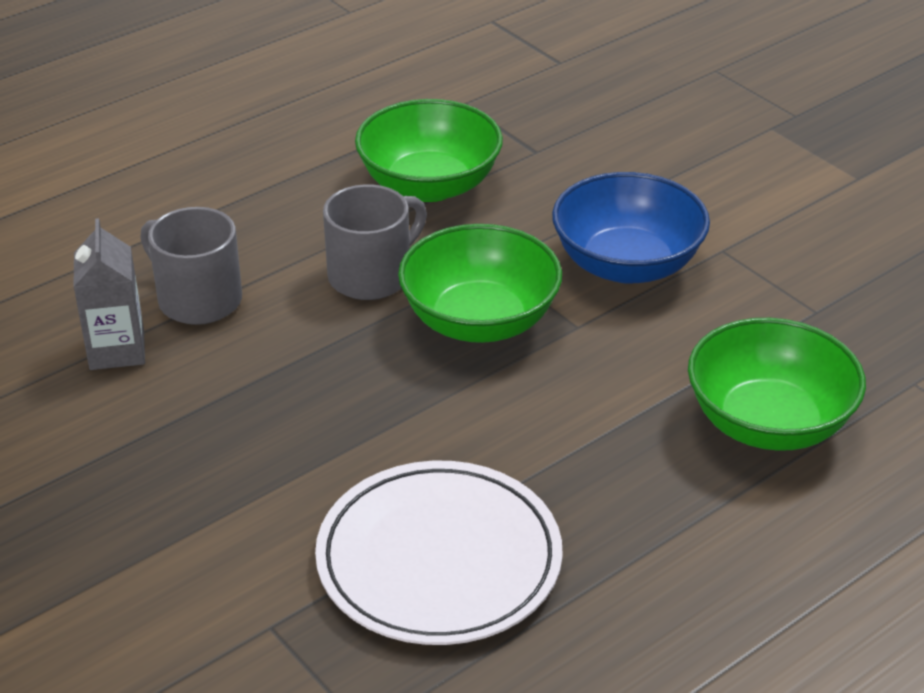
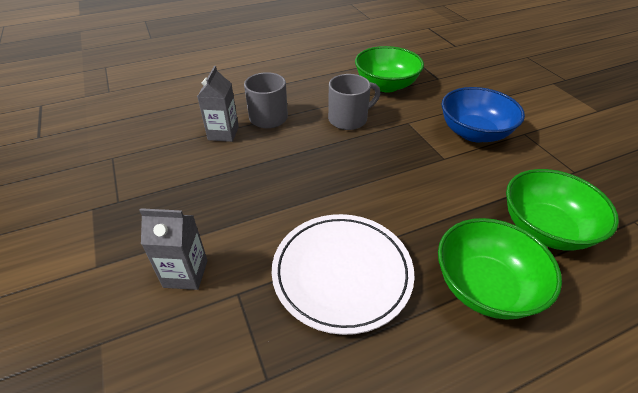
camera: 15 degrees right, 5 degrees up
(163, 615) = (185, 273): none -> grey carton
(479, 321) = (395, 147): green bowl -> green bowl (485, 287)

